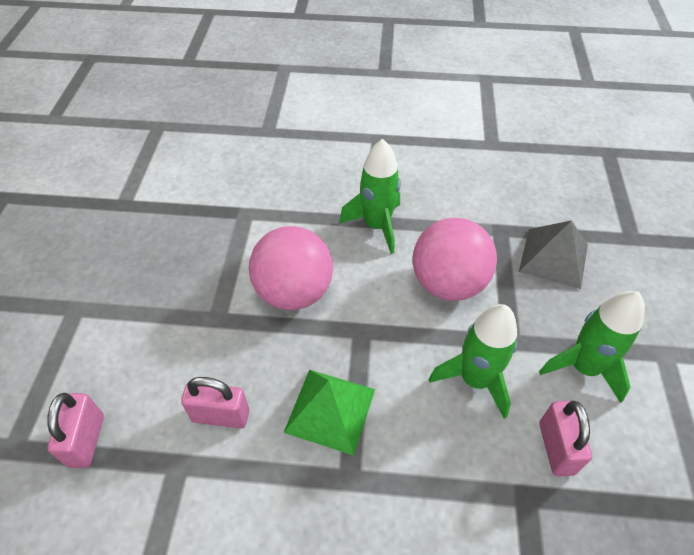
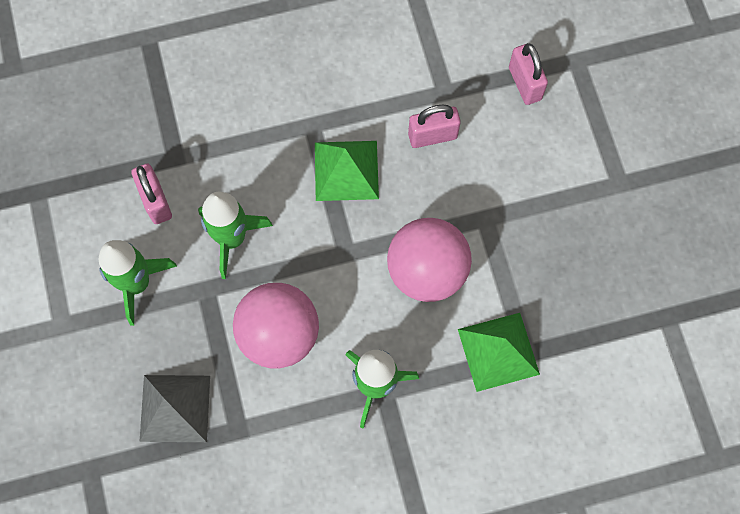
camera: 160 degrees right, 20 degrees up
(266, 220) = (498, 351): none -> green pyramid

